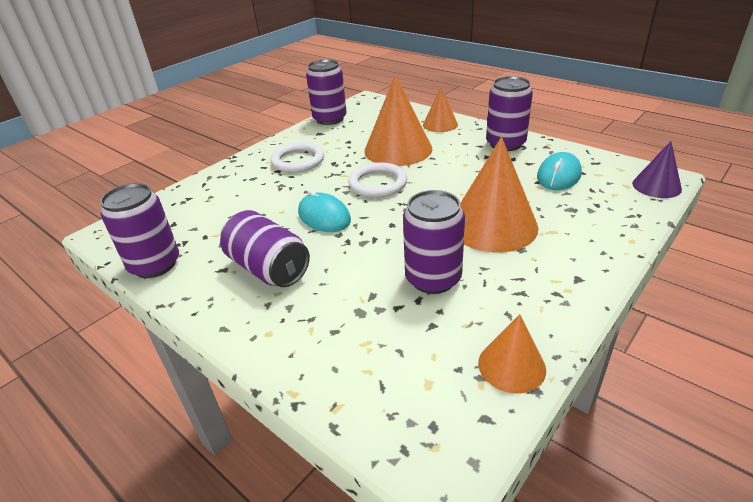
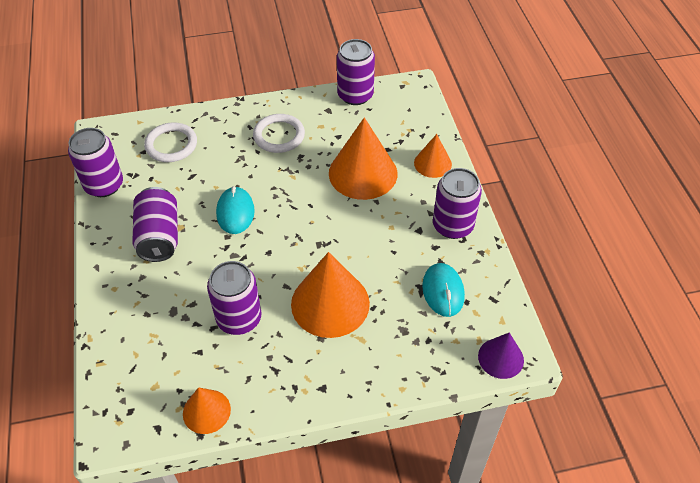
camera: 35 degrees right, 15 degrees up
(378, 183) = (305, 203): white ring -> white ring (171, 145)
(558, 175) = (443, 291): turquoise mouse -> turquoise mouse turned 75 degrees counterclockwise

